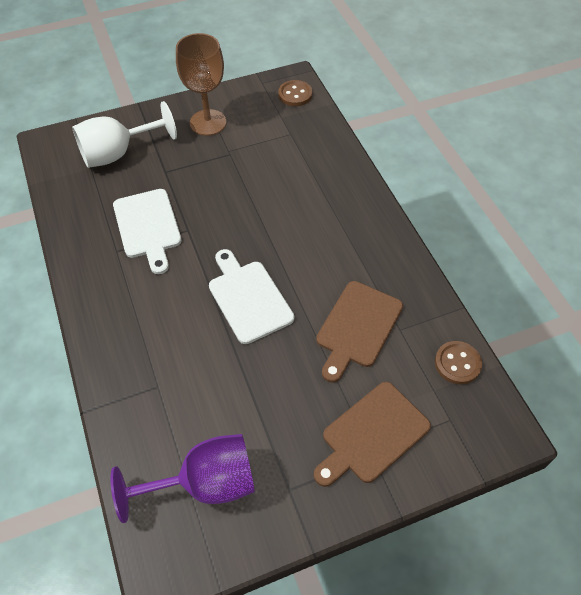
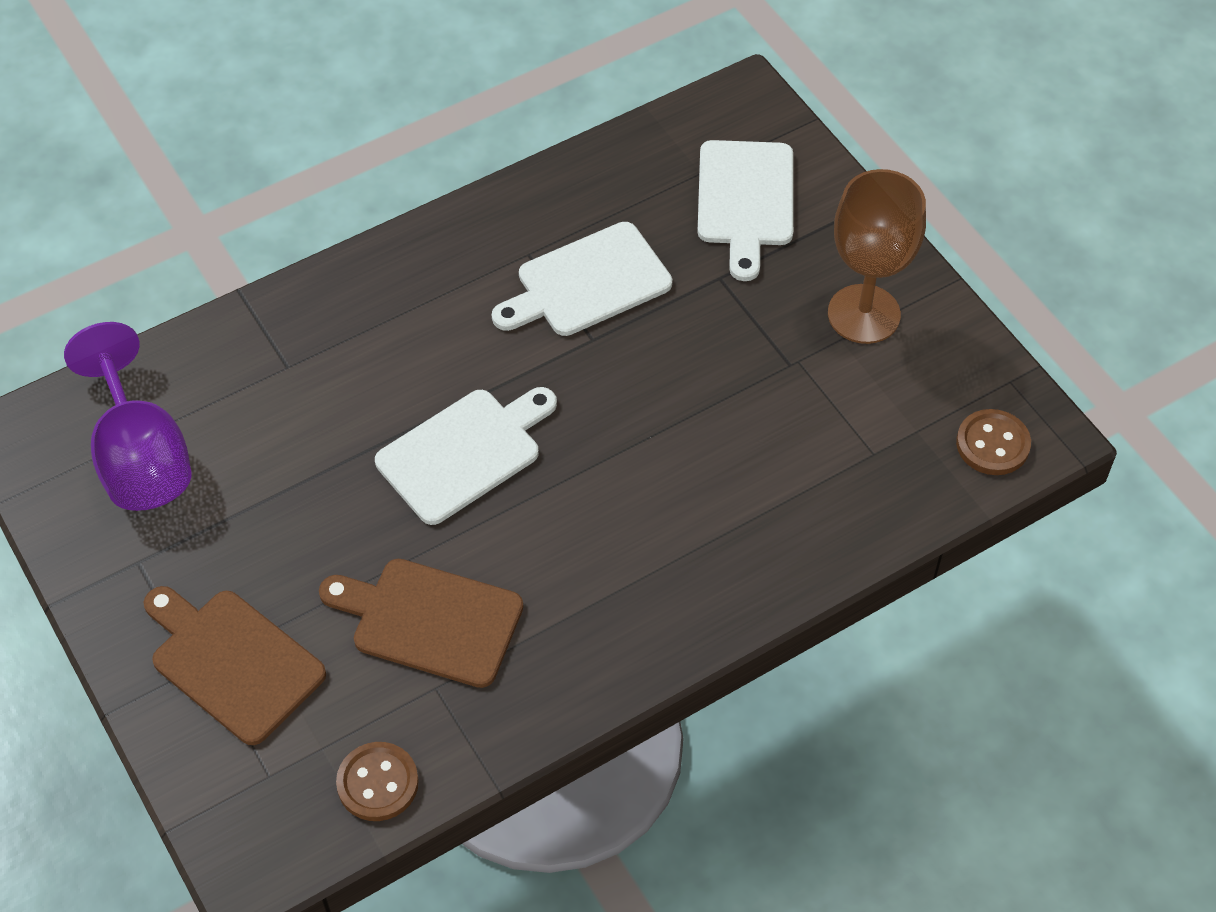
camera: 80 degrees right, 0 degrees up
(118, 153) = (745, 200): white goblet -> white cutting board

